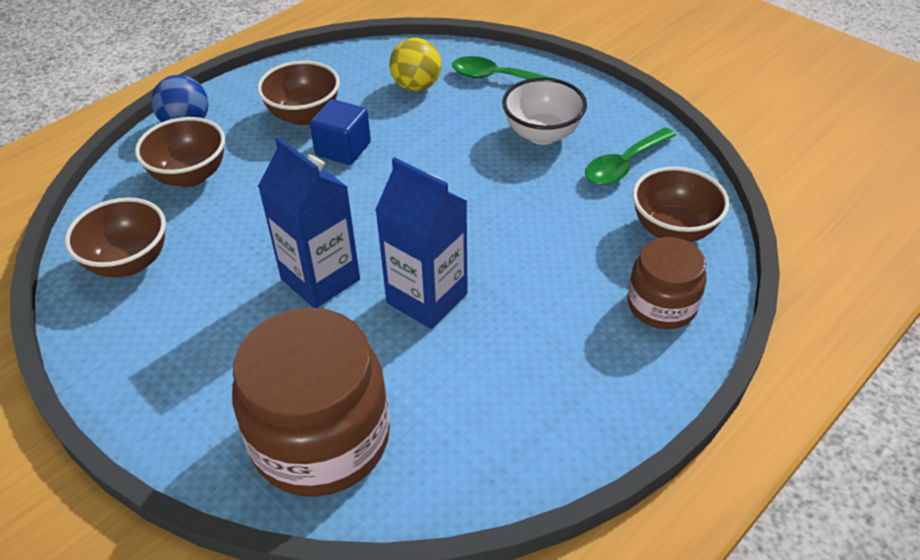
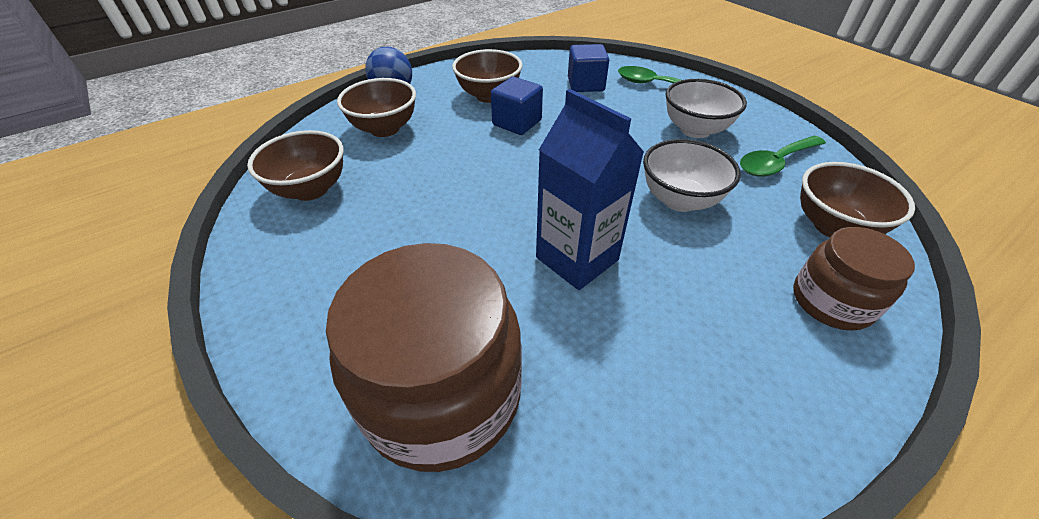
camera: 10 degrees right, 0 degrees up
(320, 279) = (476, 226): blue carton -> none
(416, 86) = (585, 84): yellow ball -> blue cube
(526, 221) = (680, 200): none -> white bowl

